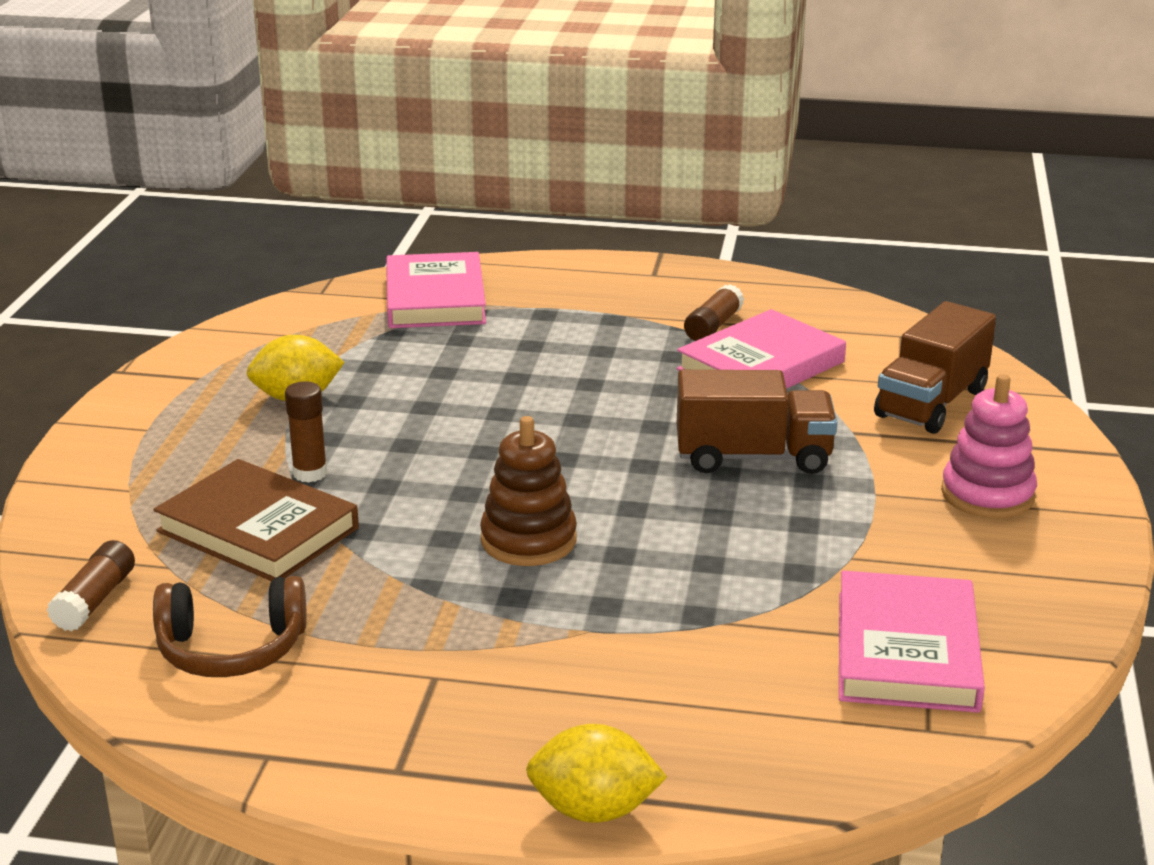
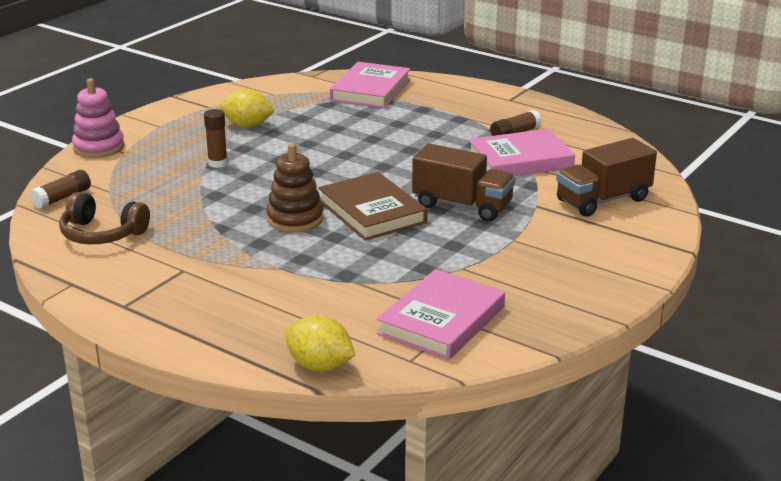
camera: 25 degrees right, 0 degrees up
(258, 529) = (167, 184): brown book -> brown book (372, 212)
(594, 810) = (197, 348): yellow lemon -> yellow lemon (320, 366)
(987, 494) = (581, 255): pink stacking toy -> pink stacking toy (99, 147)

